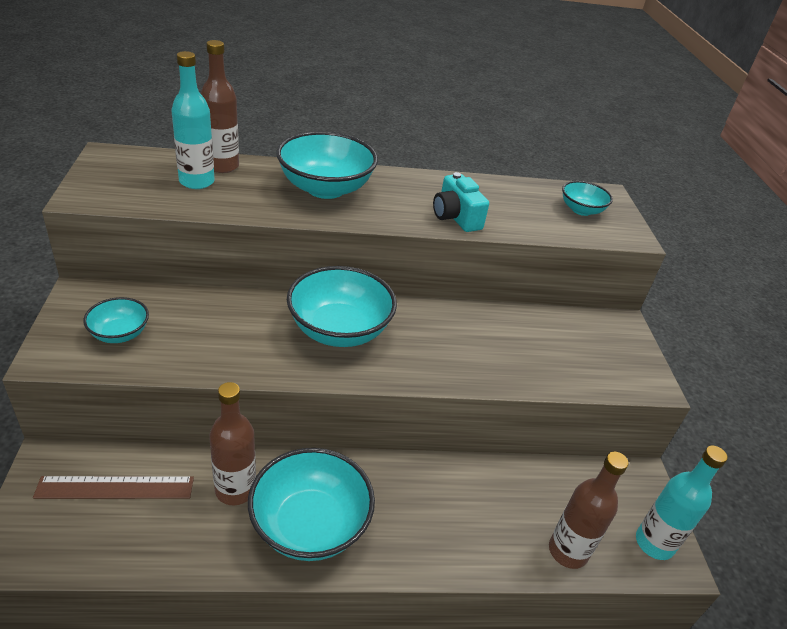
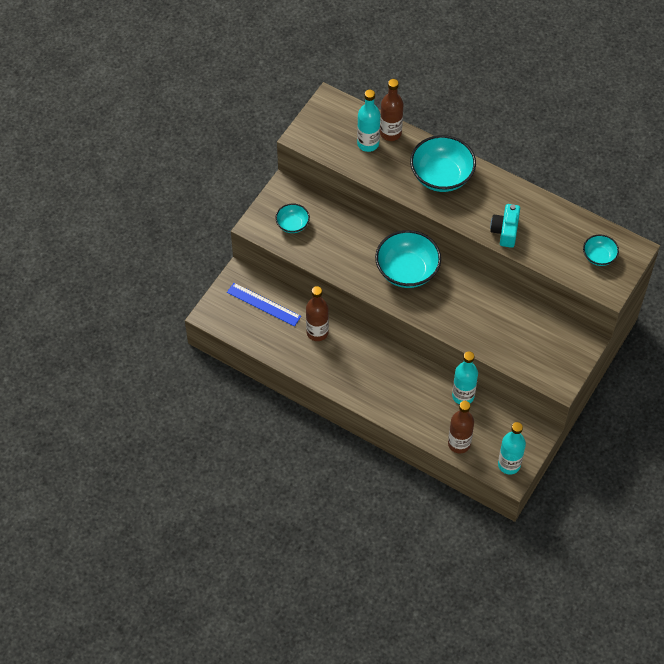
camera: 40 degrees right, 20 degrees up
(115, 488) = (263, 304): brown ruler -> blue ruler
(310, 525) = (342, 367): turquoise bowl -> none
(511, 477) = (463, 396): none -> turquoise bottle

